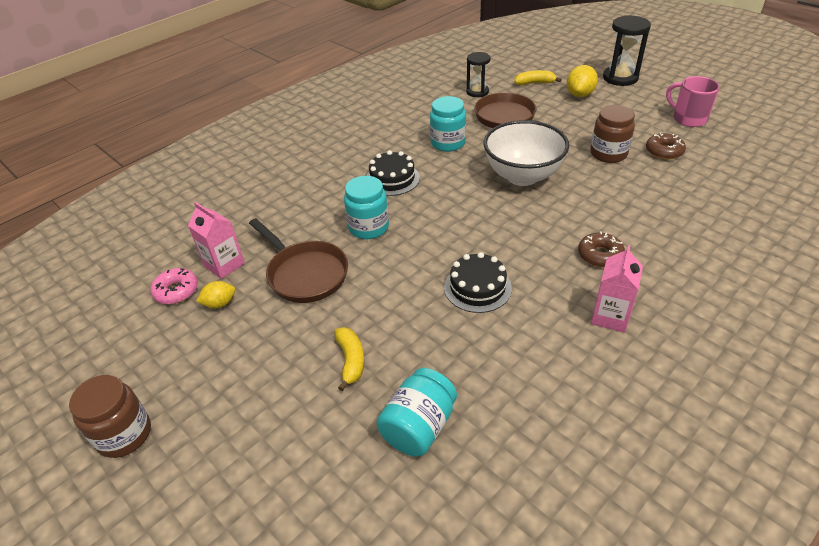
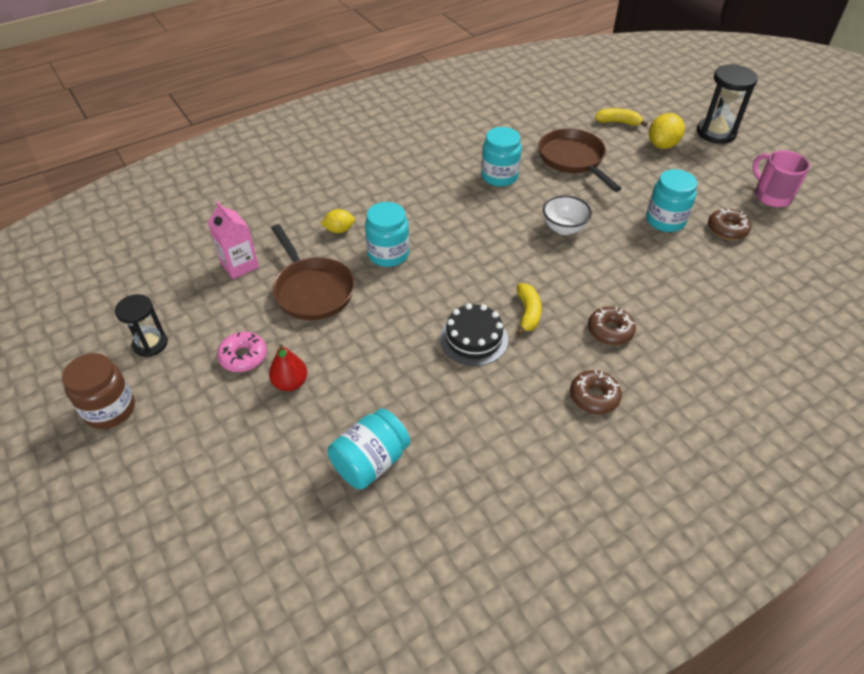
camera: 10 degrees right, 5 degrees up
(176, 291) = (188, 283): pink donut -> pink donut (243, 356)
(220, 303) = (225, 303): yellow lemon -> yellow lemon (339, 230)
(311, 366) = (290, 383): none -> red pear
(351, 360) = (328, 385): yellow banana -> yellow banana (527, 313)
(392, 179) = (429, 206): black cake -> none
(477, 92) = (552, 122): black hourglass -> black hourglass (150, 344)
(522, 176) = (563, 228): white bowl -> white bowl, size x0.55
(608, 154) = (665, 220): brown jar -> turquoise jar
(610, 316) = (594, 397): pink carton -> brown donut

